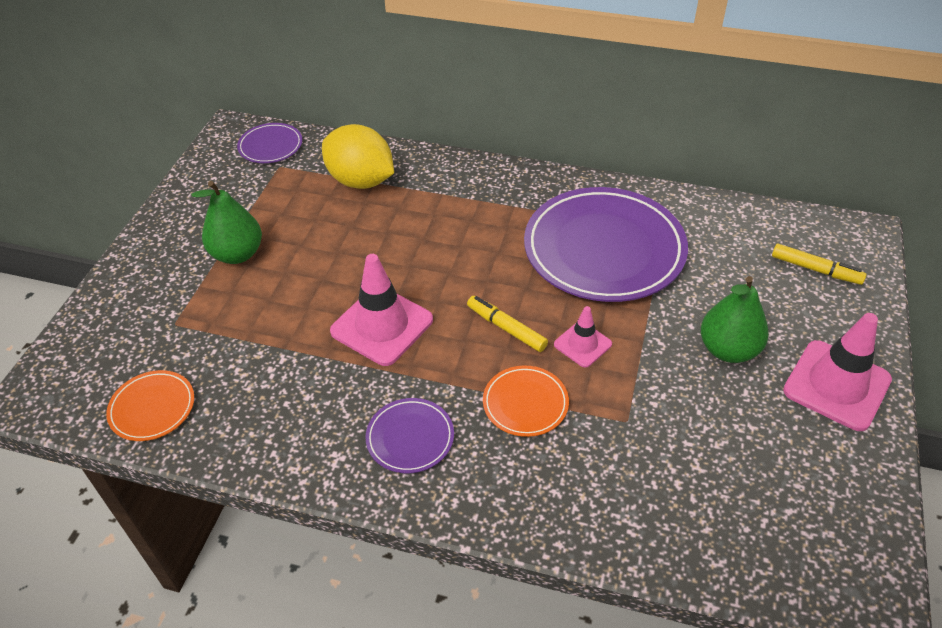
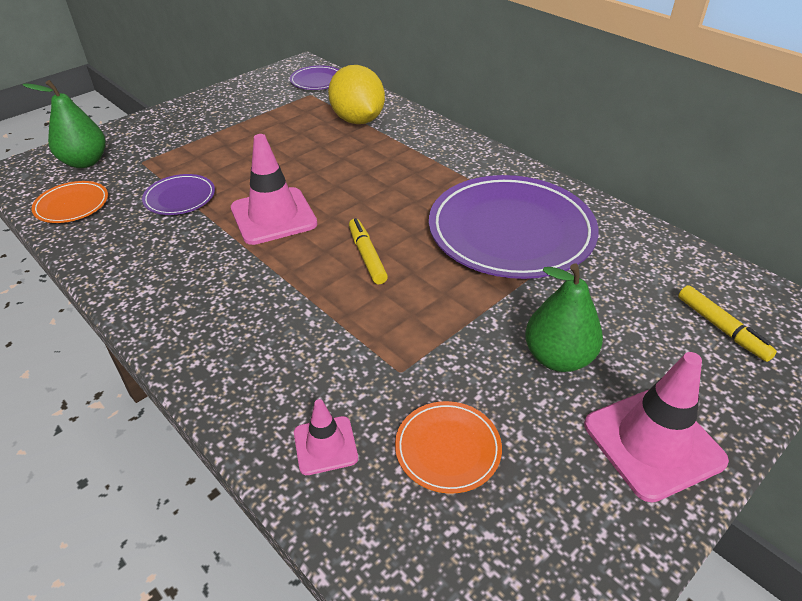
camera: 30 degrees right, 5 degrees down
(237, 254) = (225, 136): green pear -> green pear (85, 162)
(410, 438) = (212, 300): purple plate -> purple plate (180, 198)
(525, 403) = (326, 317): orange plate -> orange plate (447, 449)
(582, 344) = (420, 294): pink traffic cone -> pink traffic cone (325, 445)

